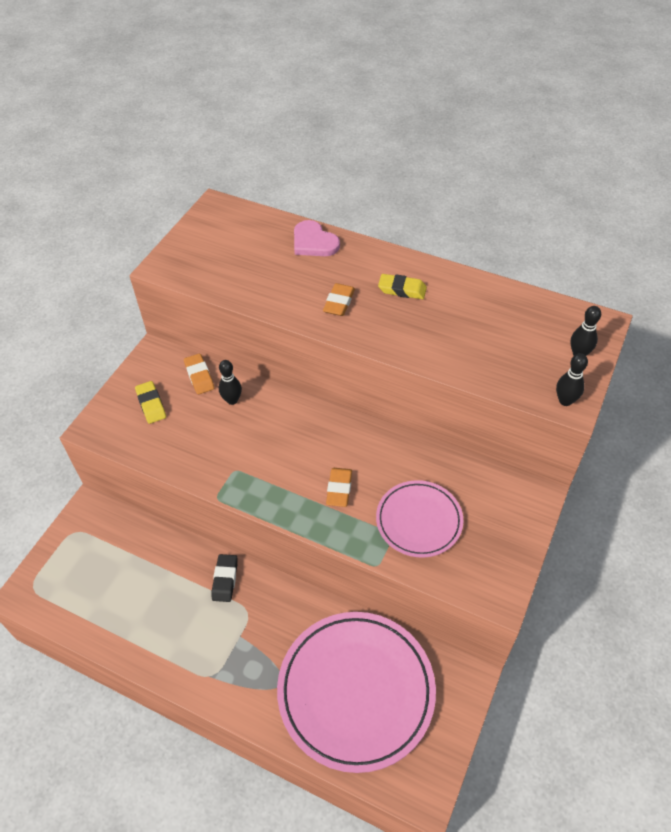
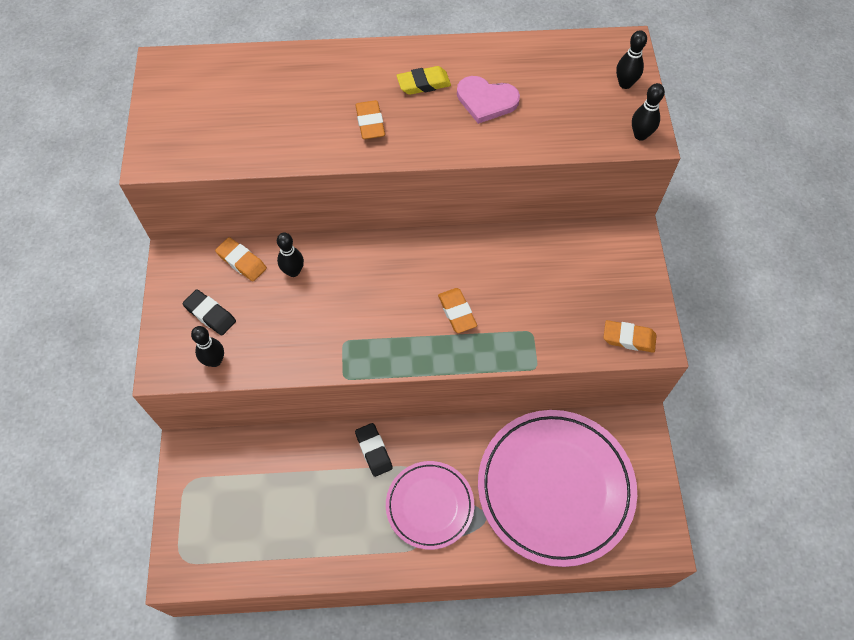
camera: 30 degrees left, 10 degrees up
(131, 439) = (215, 361): none -> black bowling pin
(151, 404) = (210, 314): yellow eraser -> black eraser
(314, 242) = (300, 66): pink heart -> pink heart (486, 100)
(419, 521) = (547, 307): pink plate -> pink plate (430, 506)
(476, 581) = (628, 338): none -> orange eraser

